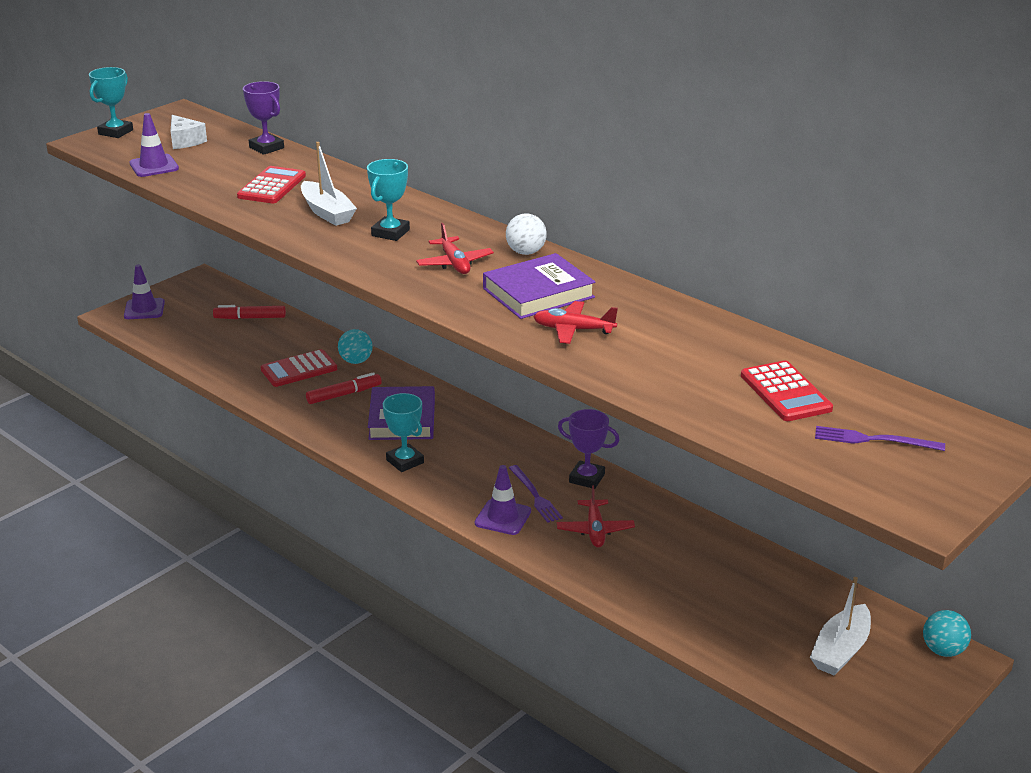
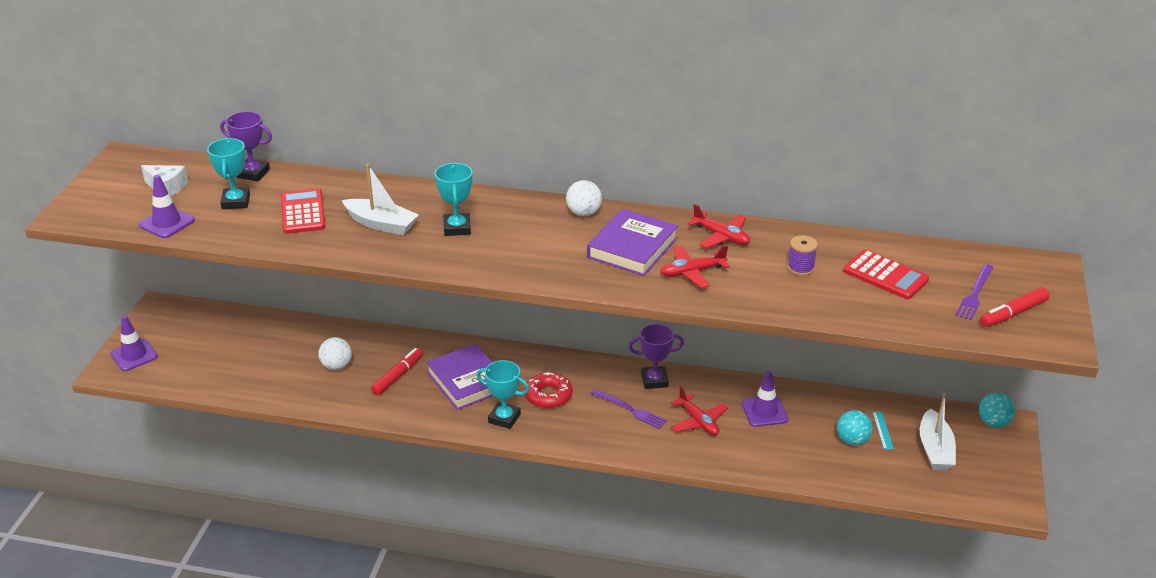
camera: 30 degrees left, 5 degrees up
(116, 132) = (85, 196): turquoise trophy -> turquoise trophy (236, 202)
(250, 318) = (245, 331): red marker -> red marker (1013, 313)
(299, 369) = (336, 366): red calculator -> white ball
(356, 361) = (379, 341): turquoise ball -> turquoise ball (852, 440)
(454, 263) = (540, 241): red plane -> red plane (721, 236)
(466, 456) = (548, 396): none -> red donut
(503, 517) = (623, 437): purple traffic cone -> purple traffic cone (764, 411)
(696, 358) = (800, 268): none -> purple spool
(795, 610) = (882, 430): none -> turquoise ruler
(873, 440) = (975, 294): purple fork -> purple fork turned 45 degrees counterclockwise

